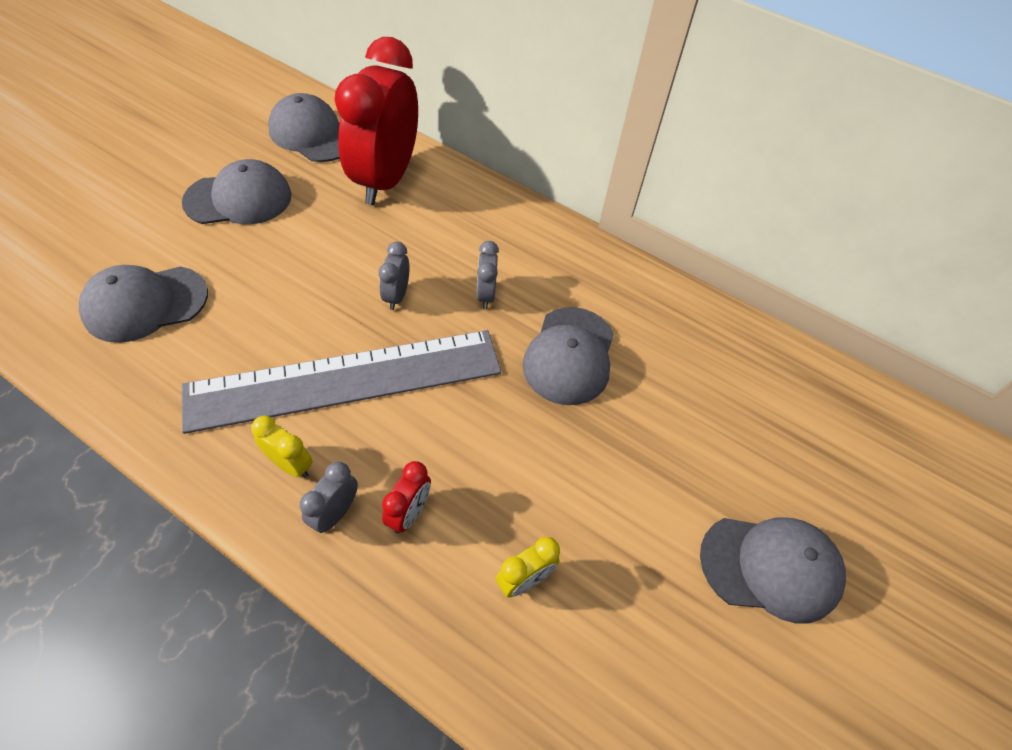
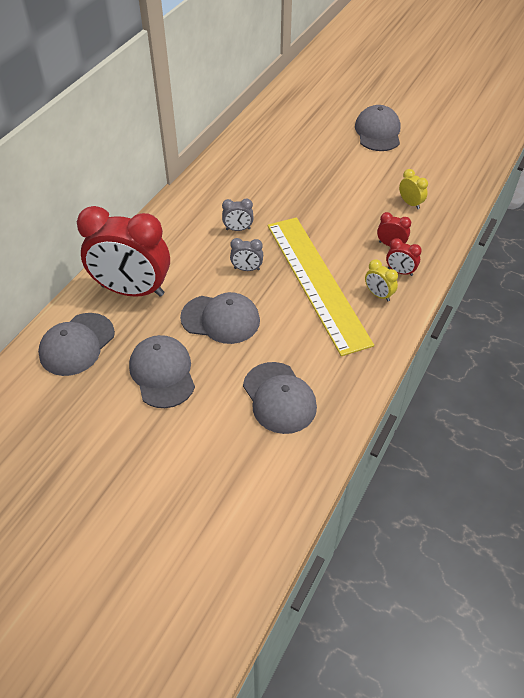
camera: 90 degrees left, 5 degrees down
(290, 464) = (378, 295): yellow clock -> yellow clock turned 75 degrees counterclockwise
(335, 513) = (400, 272): grey clock -> red clock
(346, 379) = (317, 282): grey ruler -> yellow ruler
(569, 355) = (277, 193): grey cap -> grey cap (220, 319)

